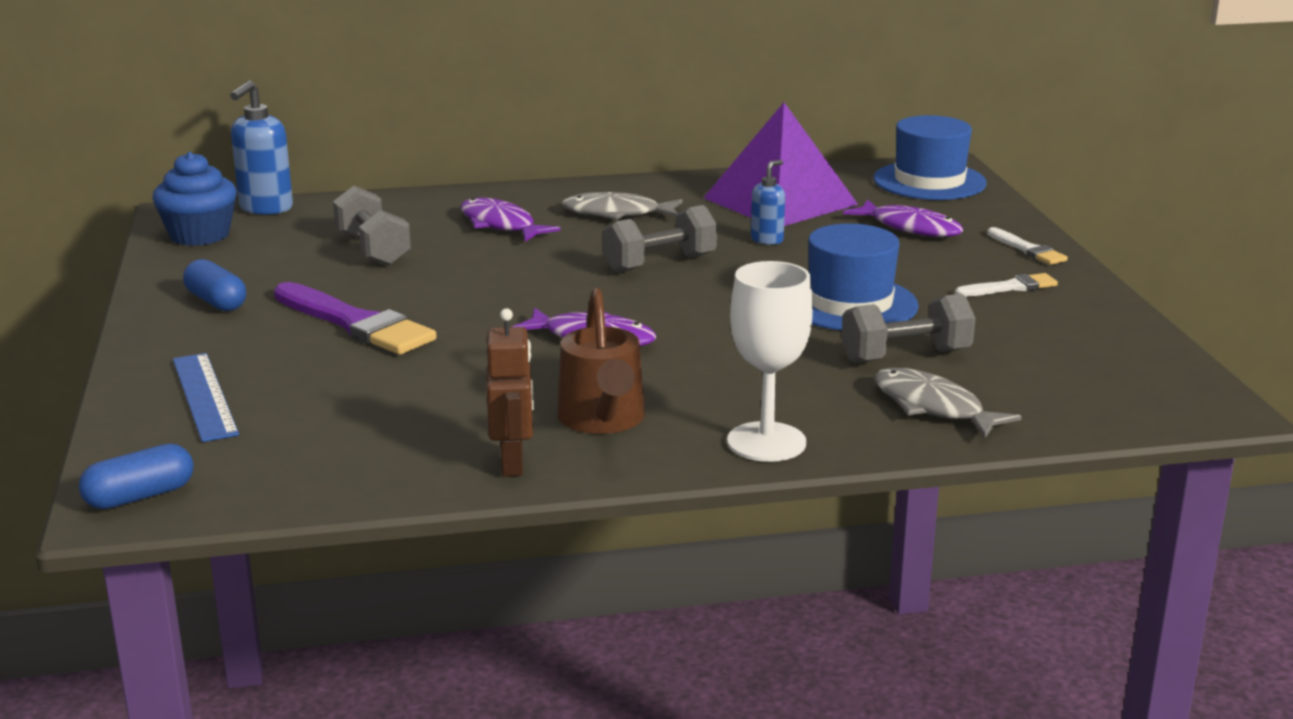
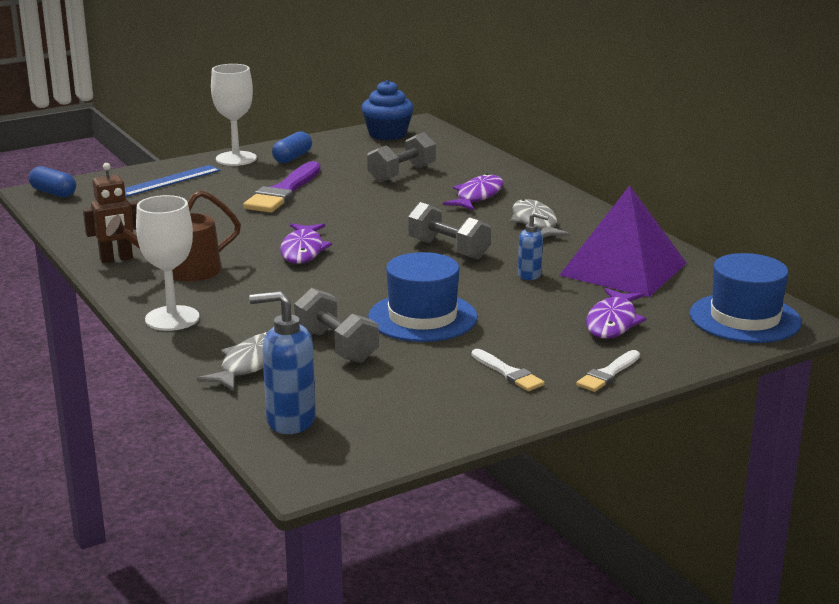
camera: 70 degrees right, 0 degrees up
(165, 338) = (236, 159): none -> white goblet
(265, 208) = (446, 138): blue soap dispenser -> blue soap dispenser (290, 421)

